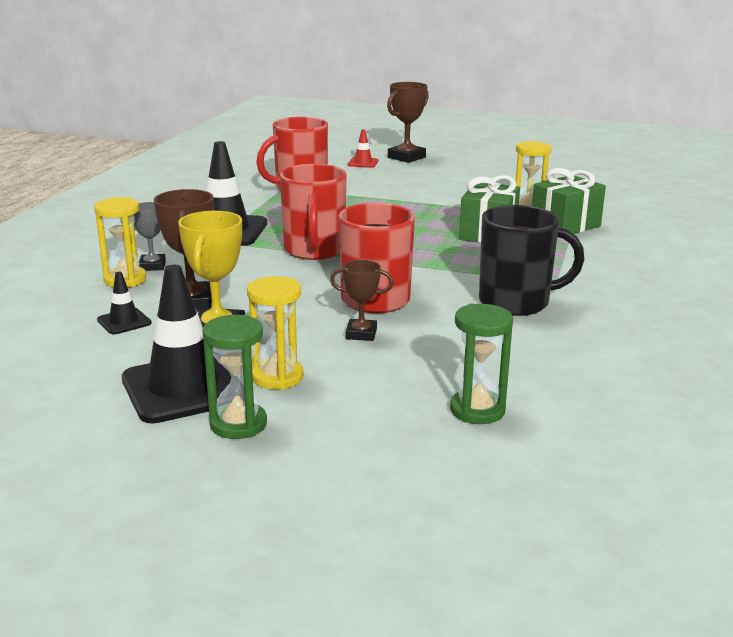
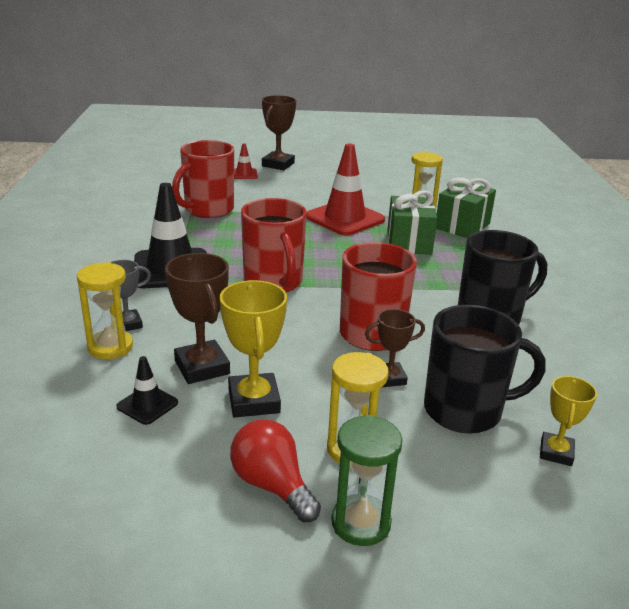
camera: 20 degrees left, 5 degrees up
(183, 388) = (272, 485): black traffic cone -> red light bulb
(414, 367) = (465, 411): none -> black mug
(436, 208) = (344, 218): none -> red traffic cone
(477, 410) = (556, 452): green hourglass -> yellow trophy

